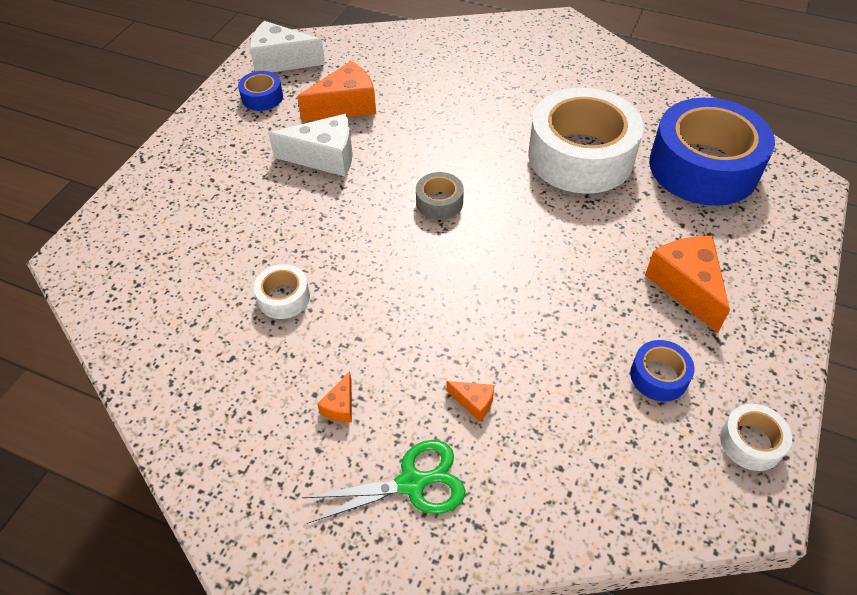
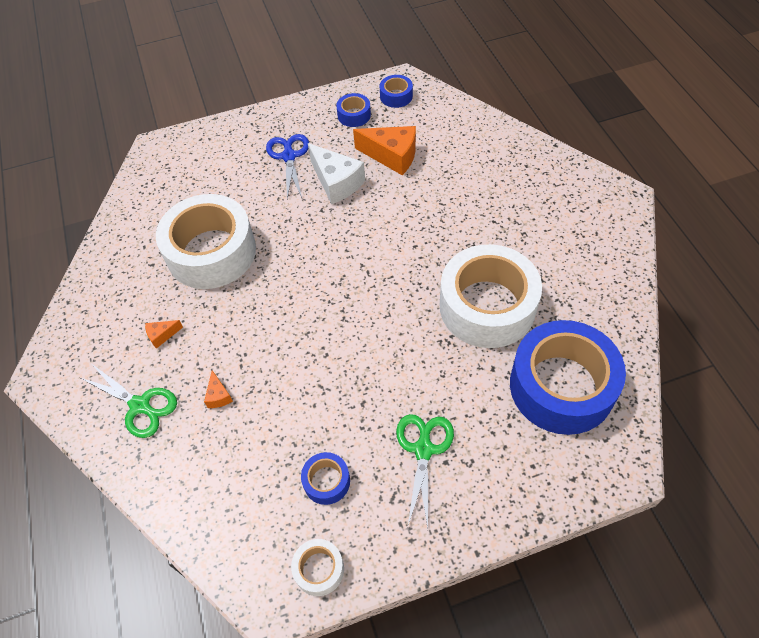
camera: 50 degrees right, 5 degrees up
(245, 167) = (289, 156): none -> blue scissors
(281, 61) = (396, 96): white cheese -> blue tape
(284, 297) = (211, 252): white tape -> white tape, size x2.34
(439, 202) = (358, 264): grey tape -> none
(686, 286) = (423, 449): orange cheese -> green scissors

